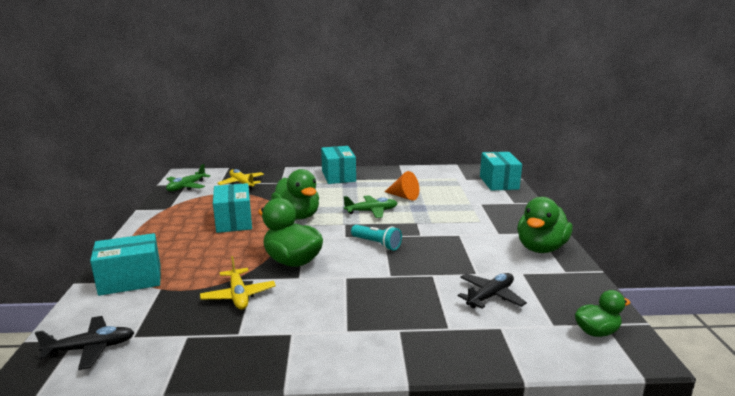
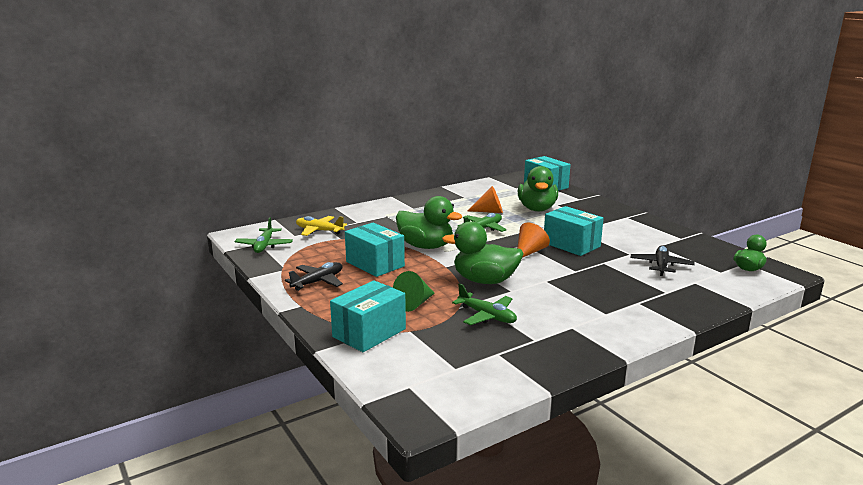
camera: 30 degrees left, 0 degrees up
(91, 348) = (436, 387): black plane -> black plane (318, 282)
(203, 265) = (414, 304): none -> green cone
(238, 295) = (487, 316): yellow plane -> green plane
(338, 176) = (403, 206): turquoise box -> turquoise box (571, 245)
(377, 244) = (529, 252): turquoise flashlight -> orange cone
(541, 248) = (645, 227): green duck -> green duck (537, 209)

